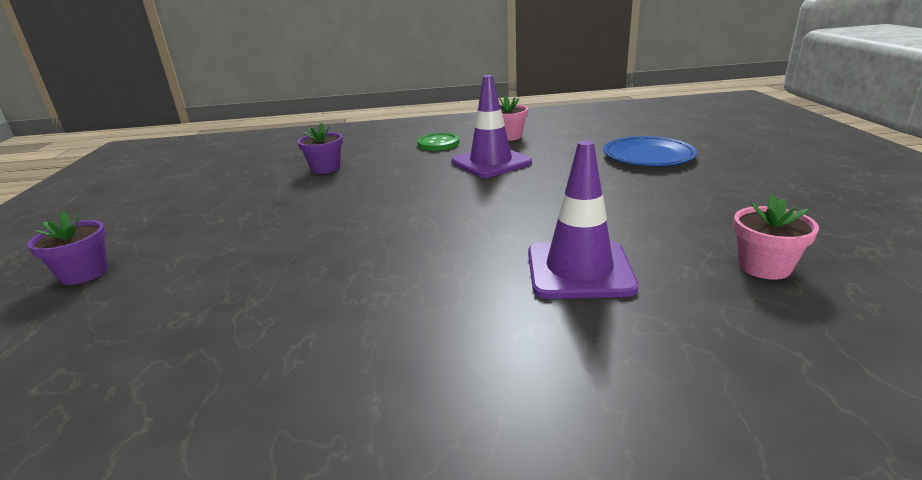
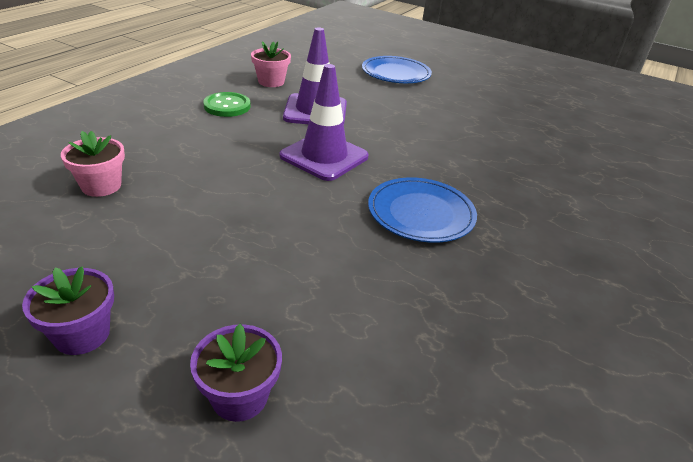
camera: 60 degrees left, 10 degrees up
(325, 168) = (180, 170): purple flower pot -> purple flower pot (82, 334)
(380, 253) = (421, 213): none -> blue plate
(579, 270) = (523, 165): purple traffic cone -> purple traffic cone (324, 156)
(764, 267) = (567, 127): pink flower pot -> pink flower pot (101, 186)

